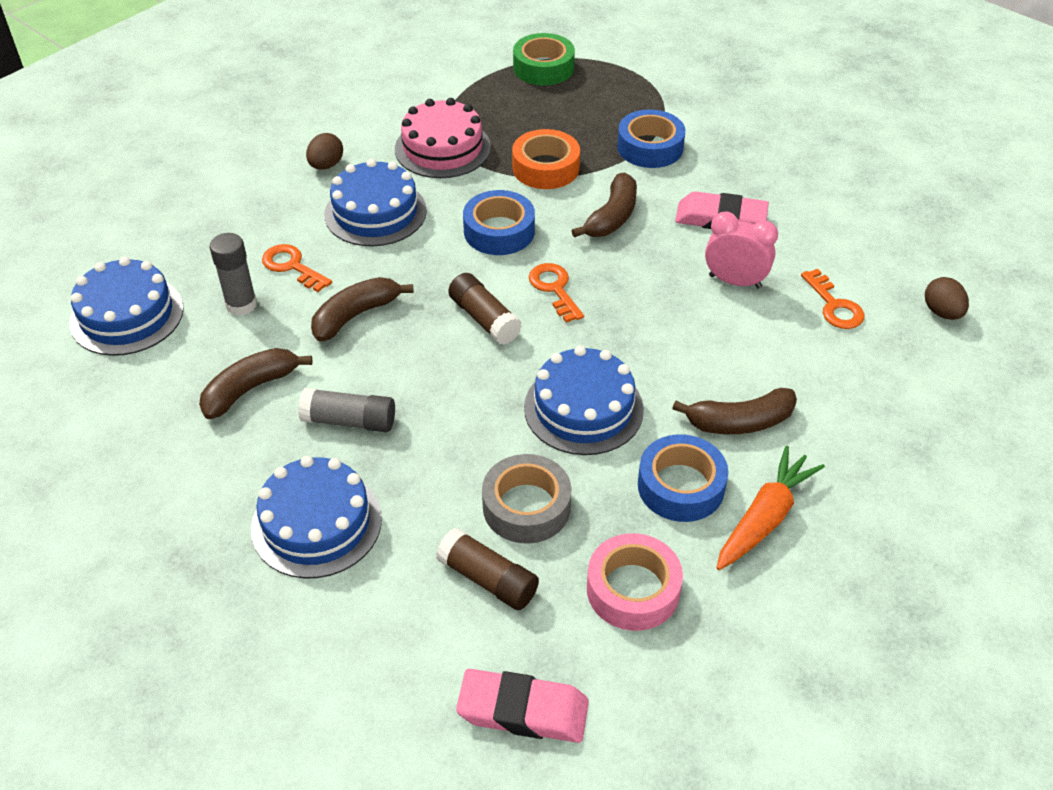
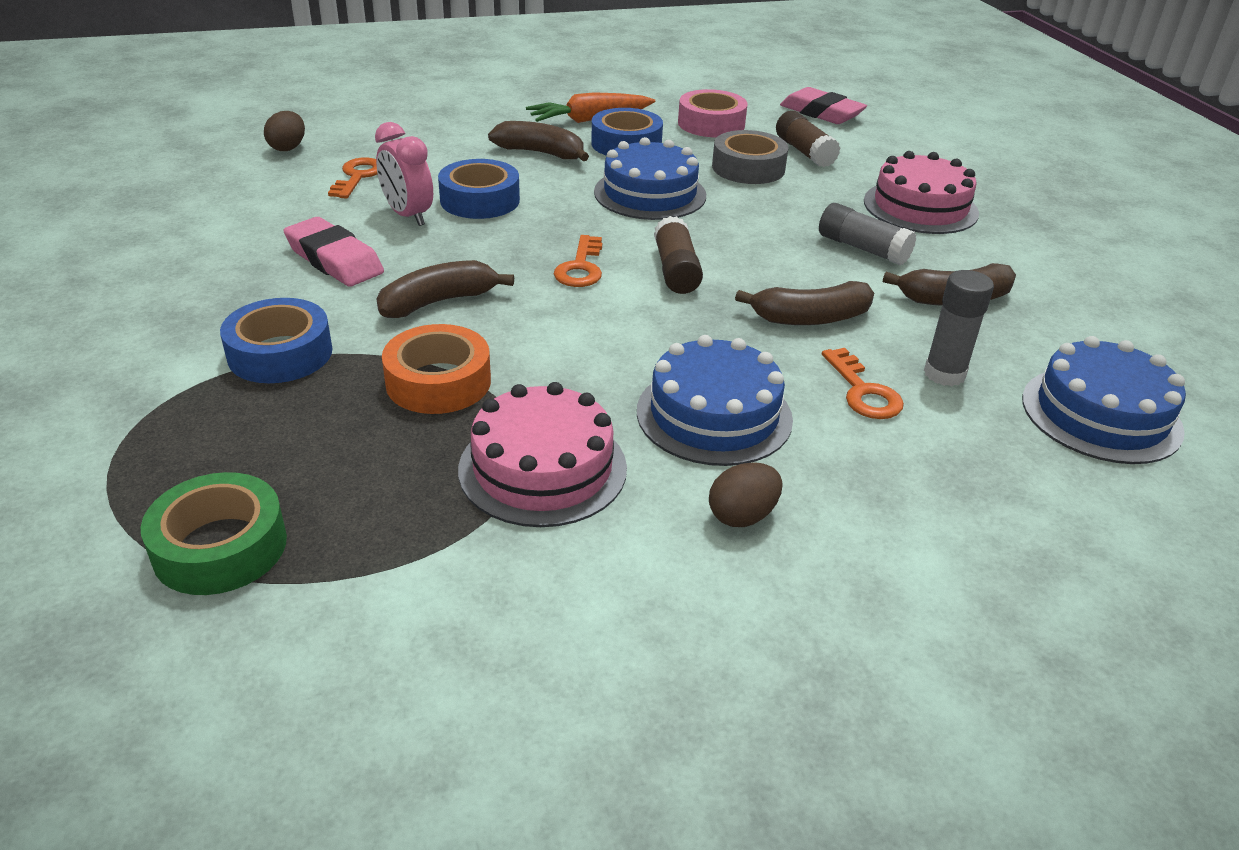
camera: 150 degrees left, 10 degrees down
(316, 523) = (920, 207): blue cake -> pink cake
(499, 231) = (579, 335): blue tape -> blue tape (480, 200)

